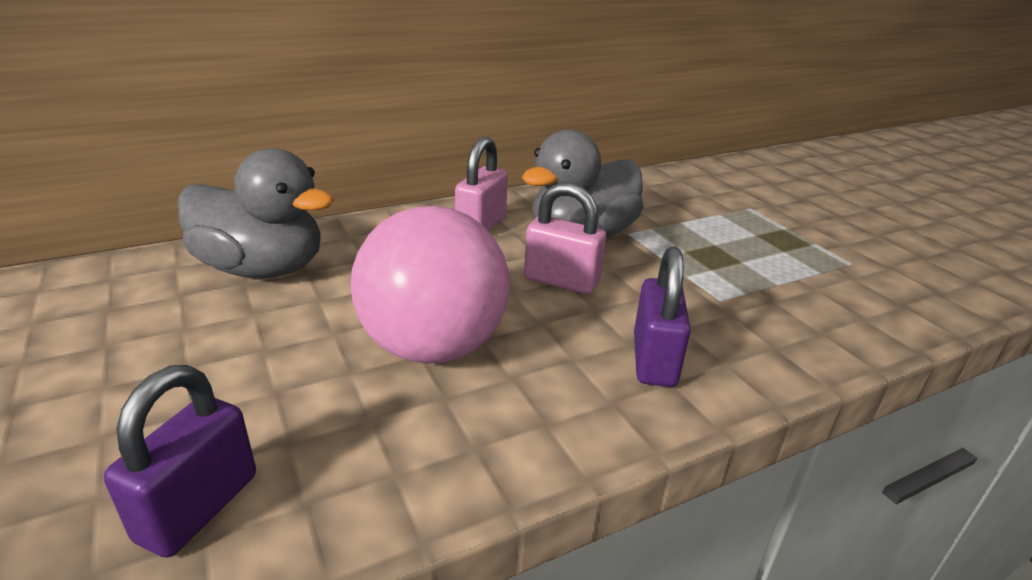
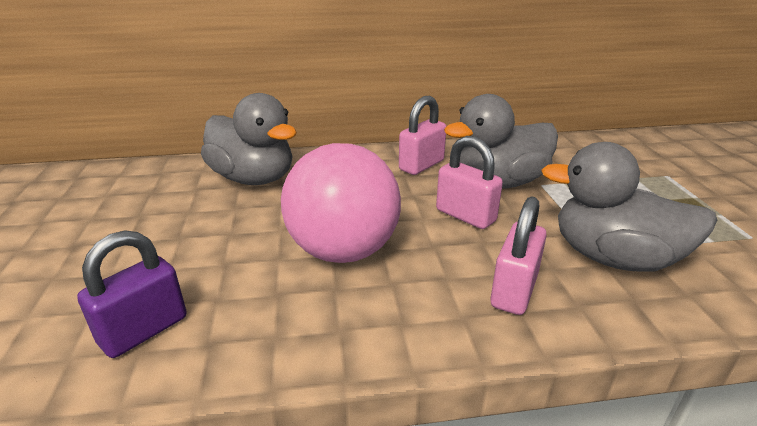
camera: 20 degrees right, 0 degrees up
(654, 360) = (514, 291): purple padlock -> pink padlock
(737, 306) = (613, 258): none -> grey duck

